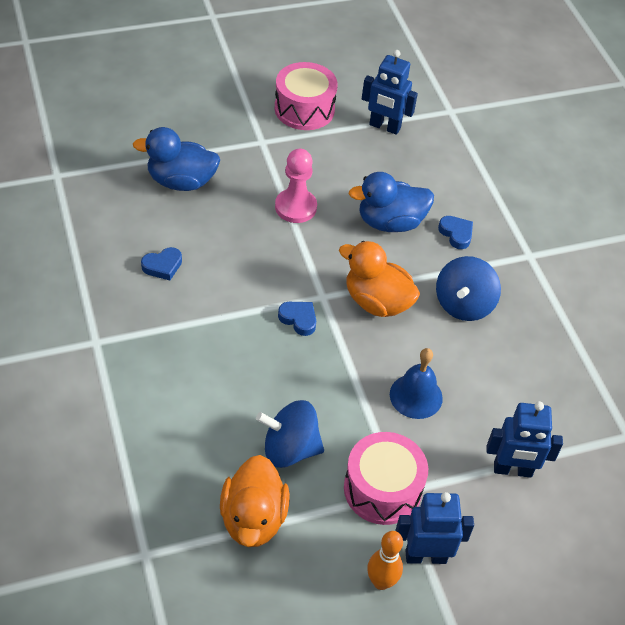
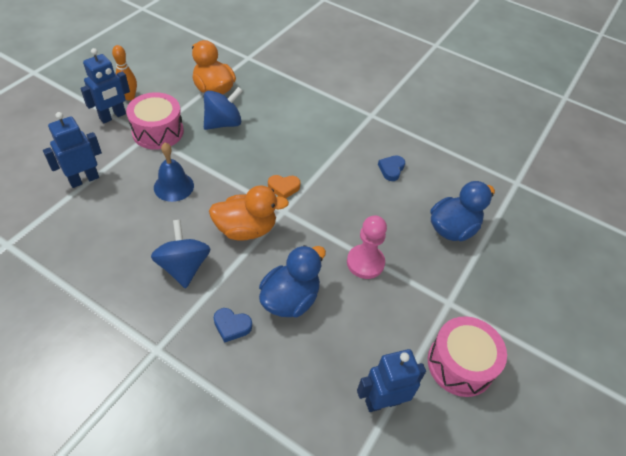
camera: 140 degrees right, 0 degrees up
(298, 319) = (283, 188): blue heart -> orange heart

